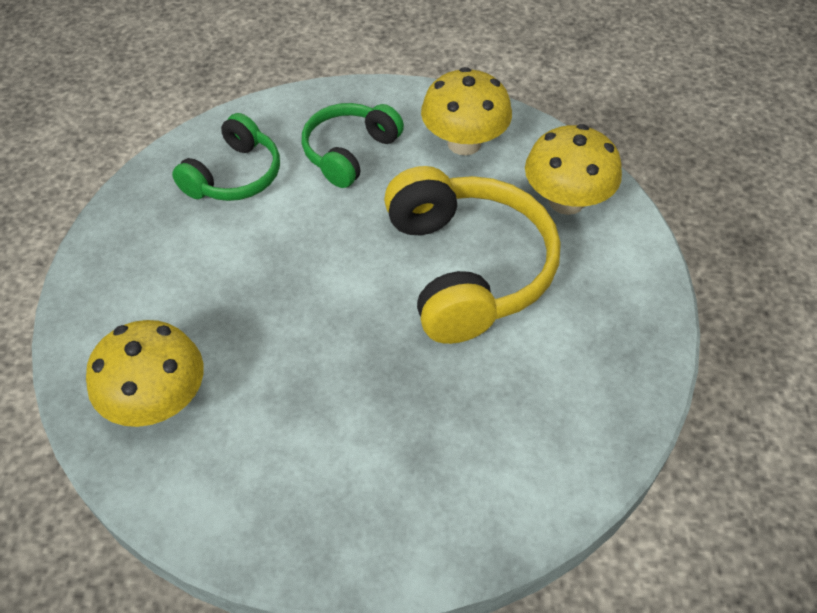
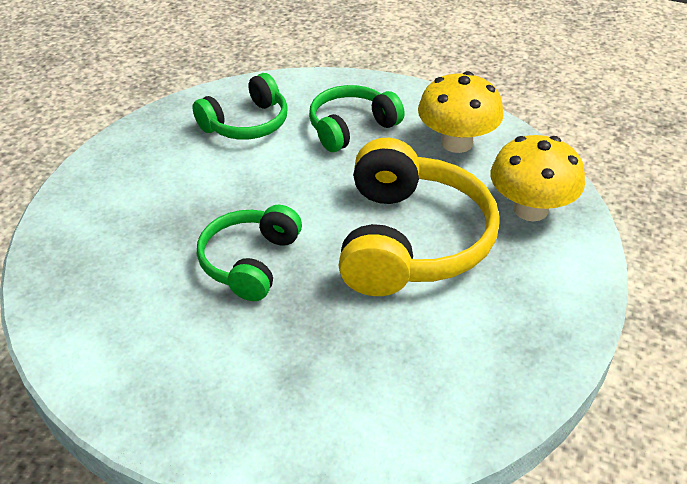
camera: 20 degrees right, 10 degrees down
(158, 401) = (97, 272): yellow mushroom -> none
(317, 341) = (250, 262): none -> green headphones

